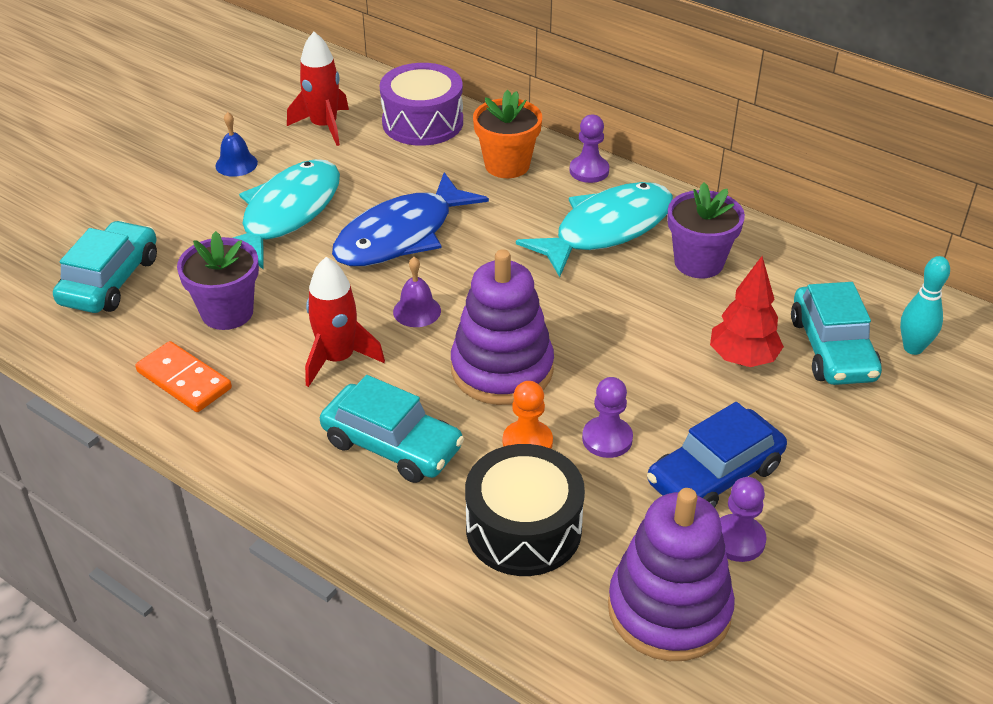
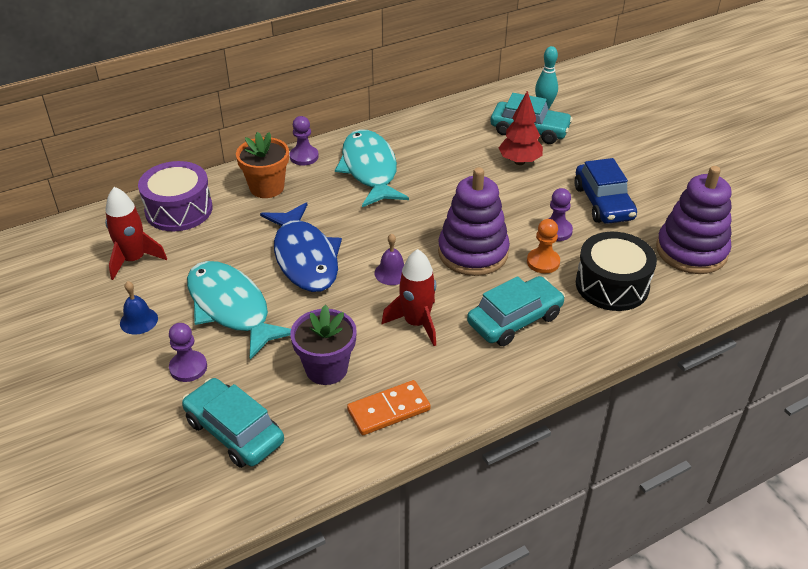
camera: 65 degrees left, 0 degrees up
(699, 262) = (427, 147): purple flower pot -> none
(737, 540) = (652, 211): purple pawn -> purple pawn (188, 367)

